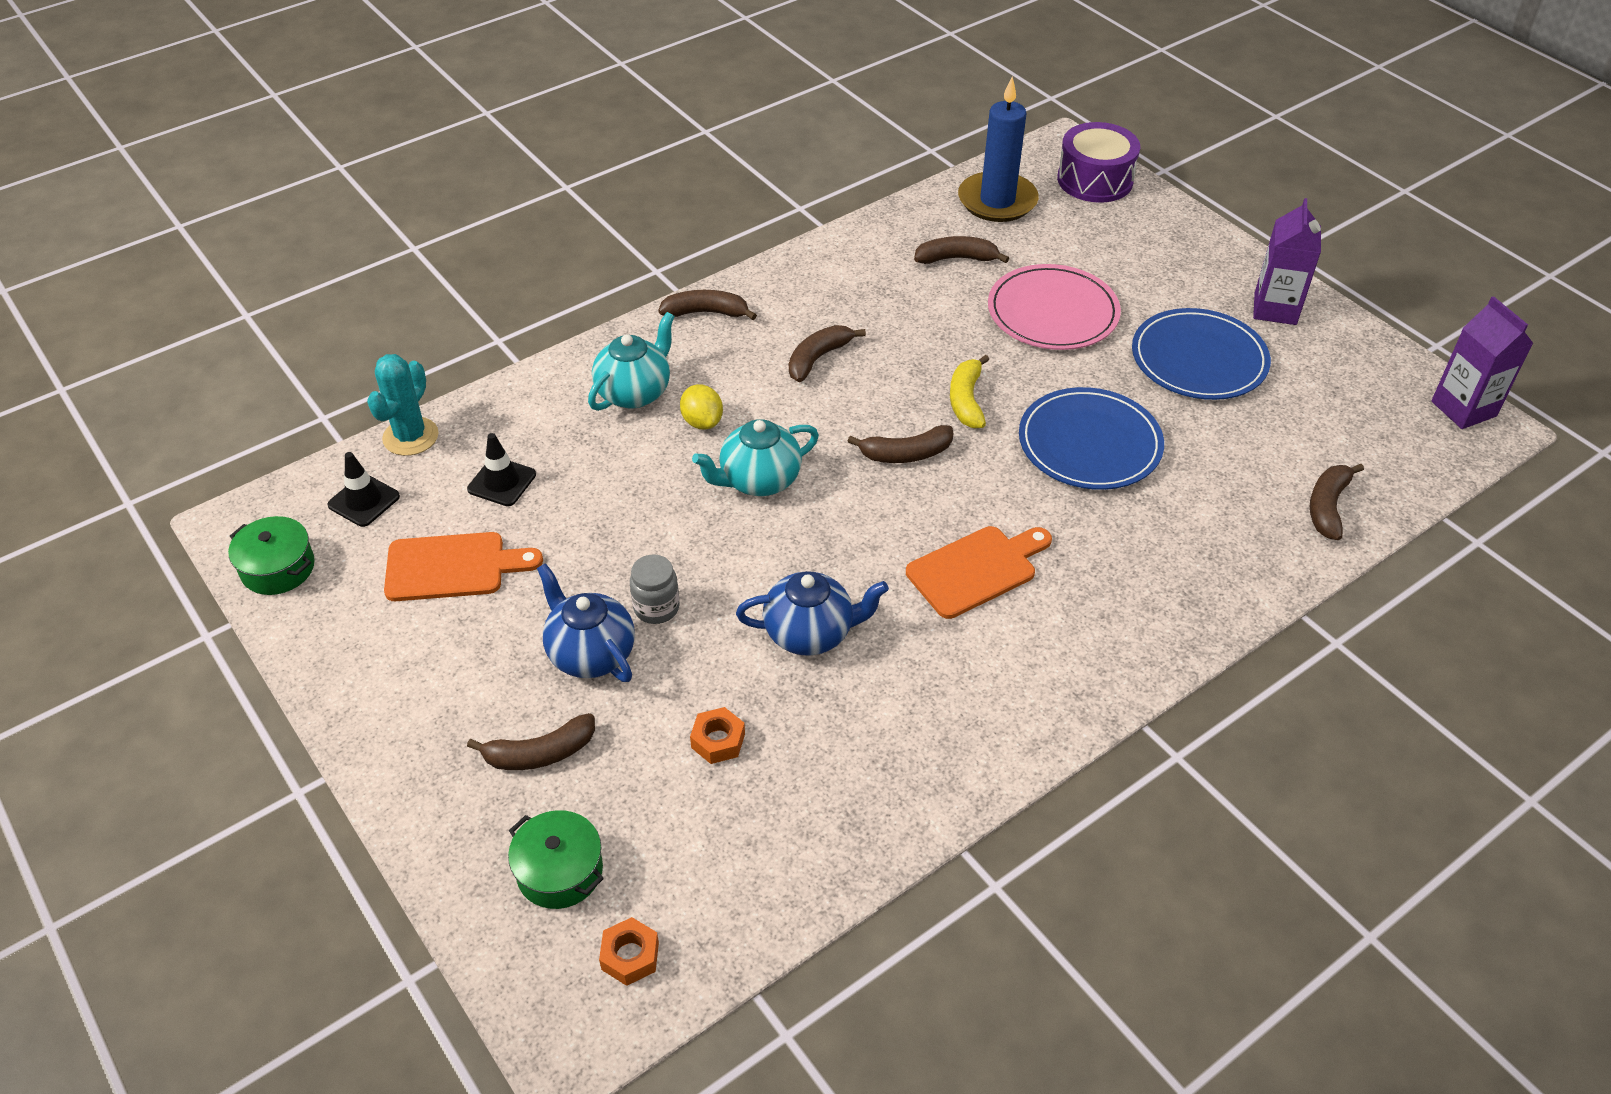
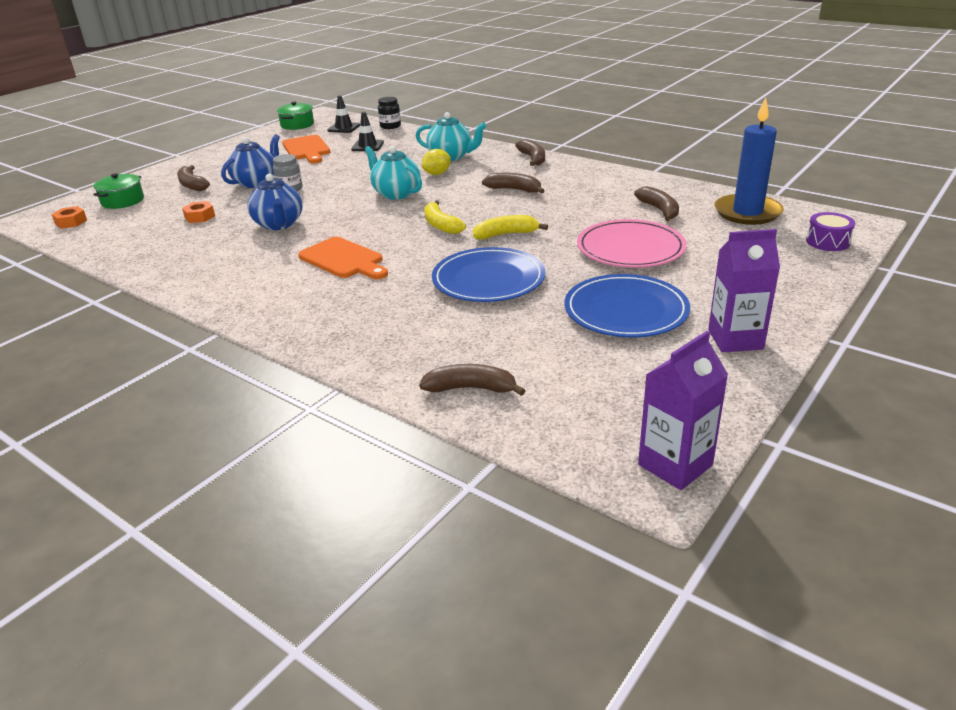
camera: 75 degrees right, 15 degrees down
(410, 437) = (390, 126): turquoise cactus -> black jar
(906, 454) = (441, 225): brown banana -> yellow banana
(1095, 180) = (827, 242): purple drum -> purple drum, size x0.60

